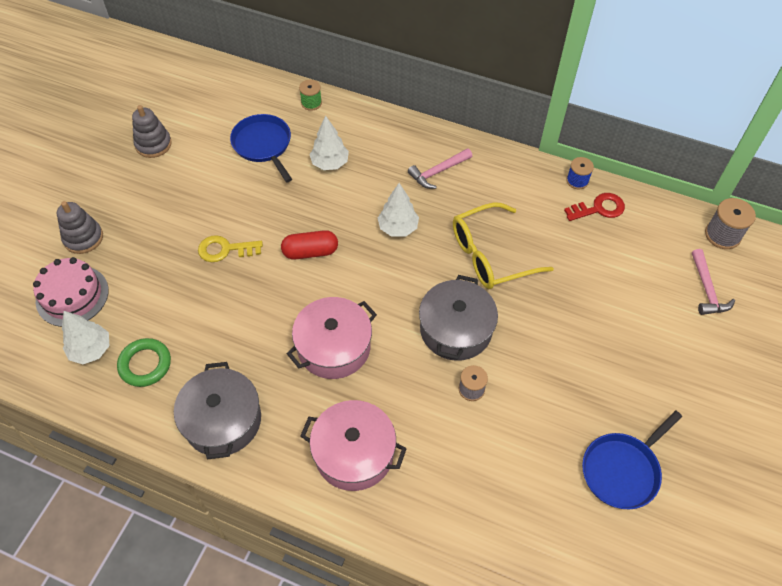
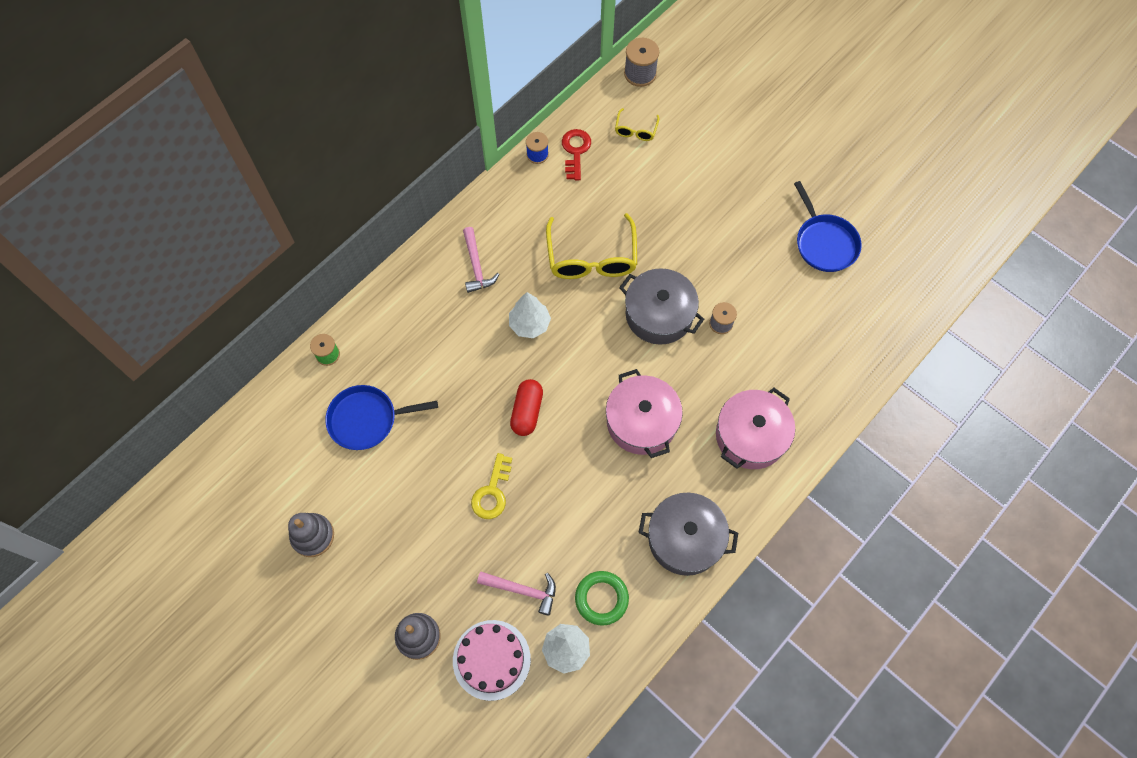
camera: 70 degrees left, 10 degrees up
(330, 163) = (421, 361): white tree -> none
(653, 250) = (635, 130): none -> yellow glasses
(707, 289) = (688, 111): pink hammer -> pink hammer (522, 590)

